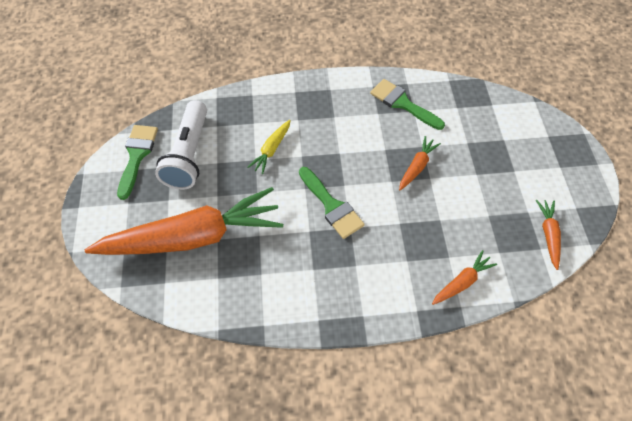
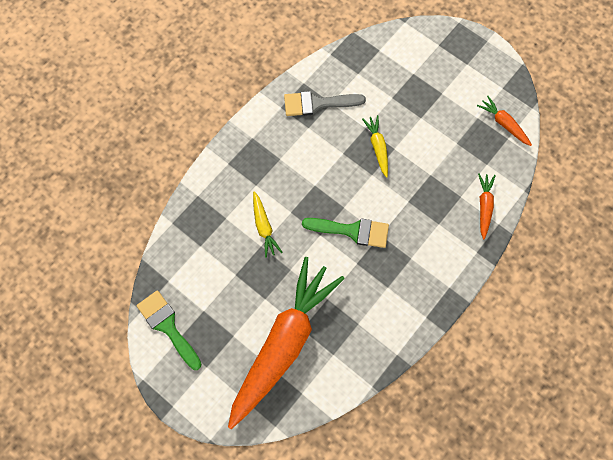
camera: 45 degrees left, 10 degrees up
(189, 154) = (207, 288): white flashlight -> none
(403, 103) = (318, 103): green brush -> grey brush
(417, 167) = (377, 147): orange carrot -> yellow carrot

